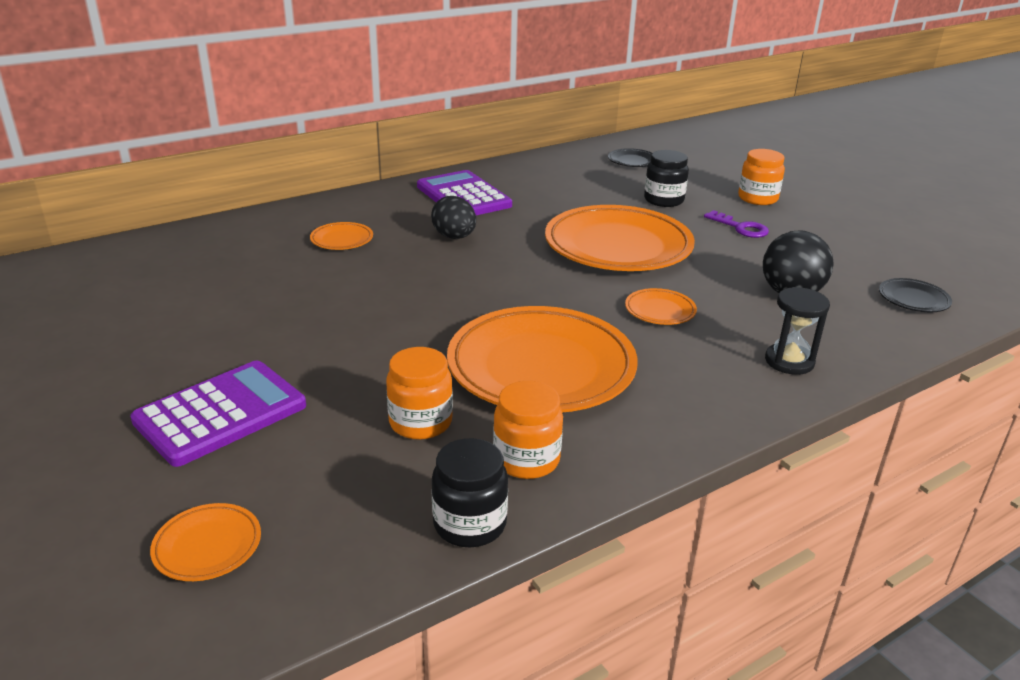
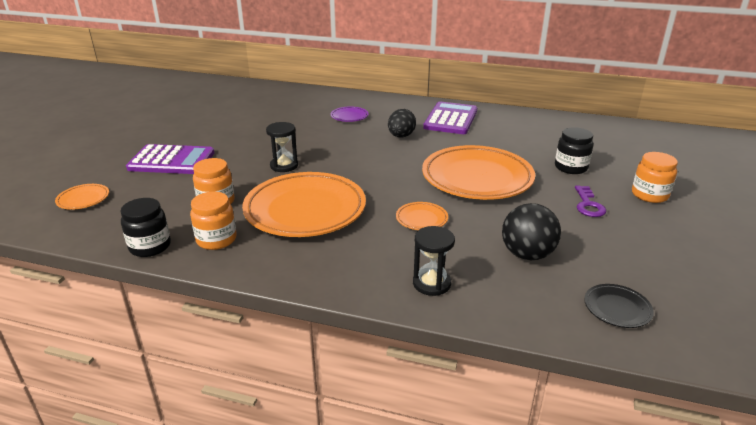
camera: 50 degrees right, 0 degrees up
(342, 240) = (349, 116): orange plate -> purple plate
(400, 335) = (284, 166): none -> black hourglass
(632, 161) = (604, 138): black plate -> none

